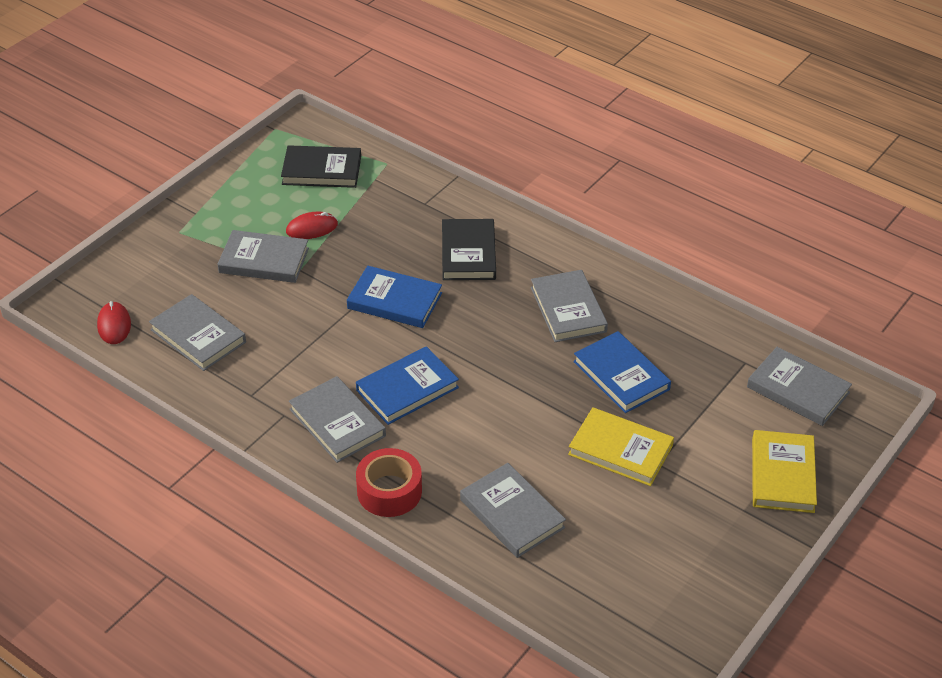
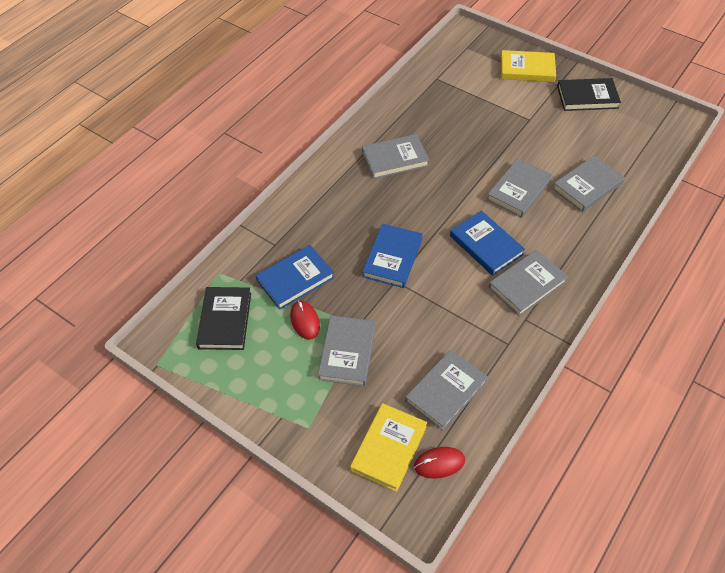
camera: 90 degrees left, 10 degrees up
(389, 491) = (584, 250): red tape -> none
(468, 253) = (336, 215): black book -> black book (587, 97)
(620, 450) = (522, 135): yellow book -> yellow book (389, 448)
(621, 375) = (456, 134): blue book -> blue book (295, 279)
(798, 390) = (457, 58): grey book -> grey book (519, 190)

